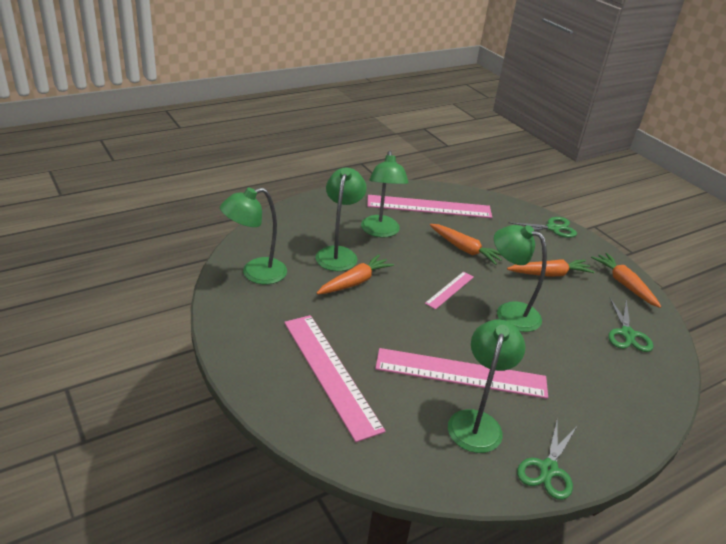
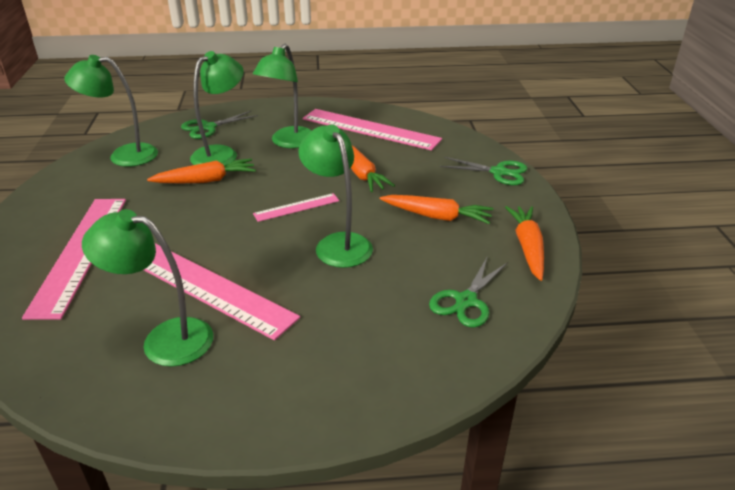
camera: 30 degrees right, 0 degrees up
(476, 422) = (164, 339): green lamp -> green lamp turned 120 degrees counterclockwise
(548, 469) = (182, 414): green scissors -> green scissors (208, 127)

